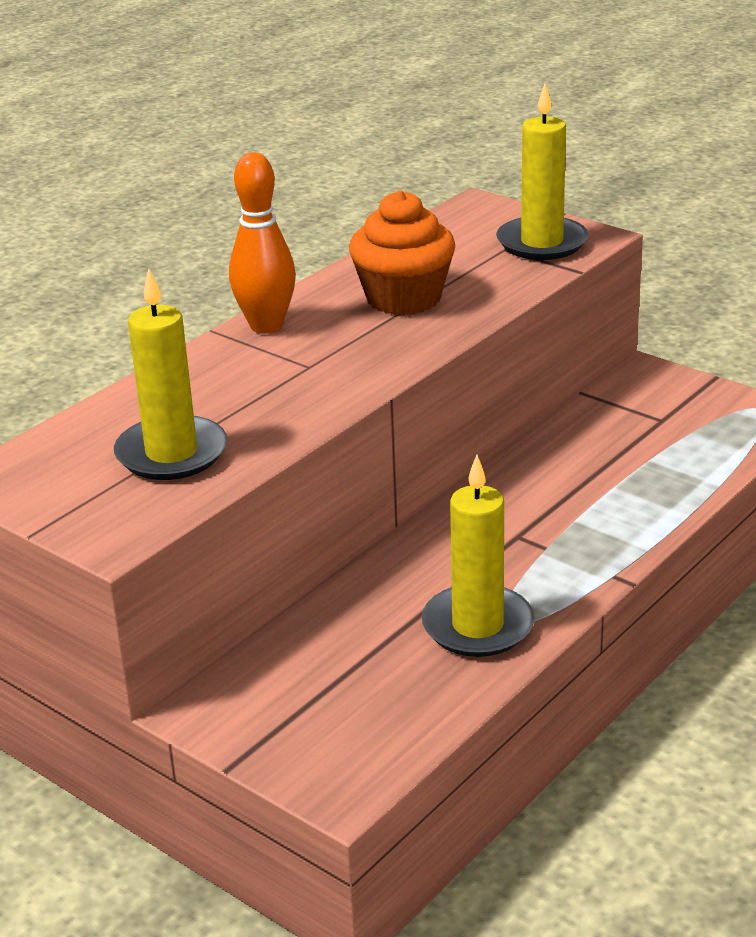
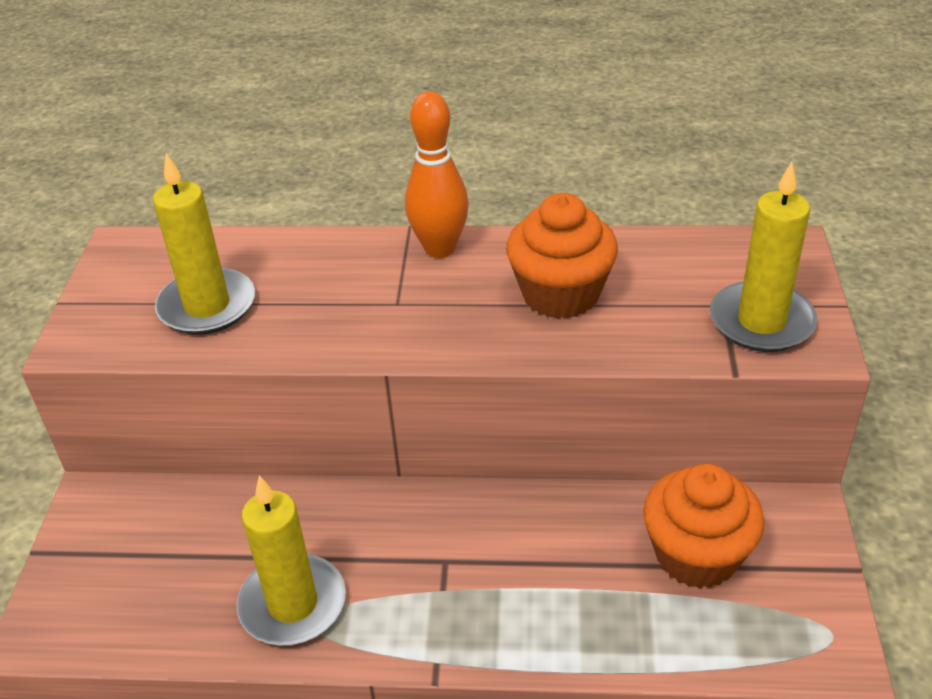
camera: 55 degrees right, 10 degrees up
(638, 427) = (696, 555): none -> orange cupcake

